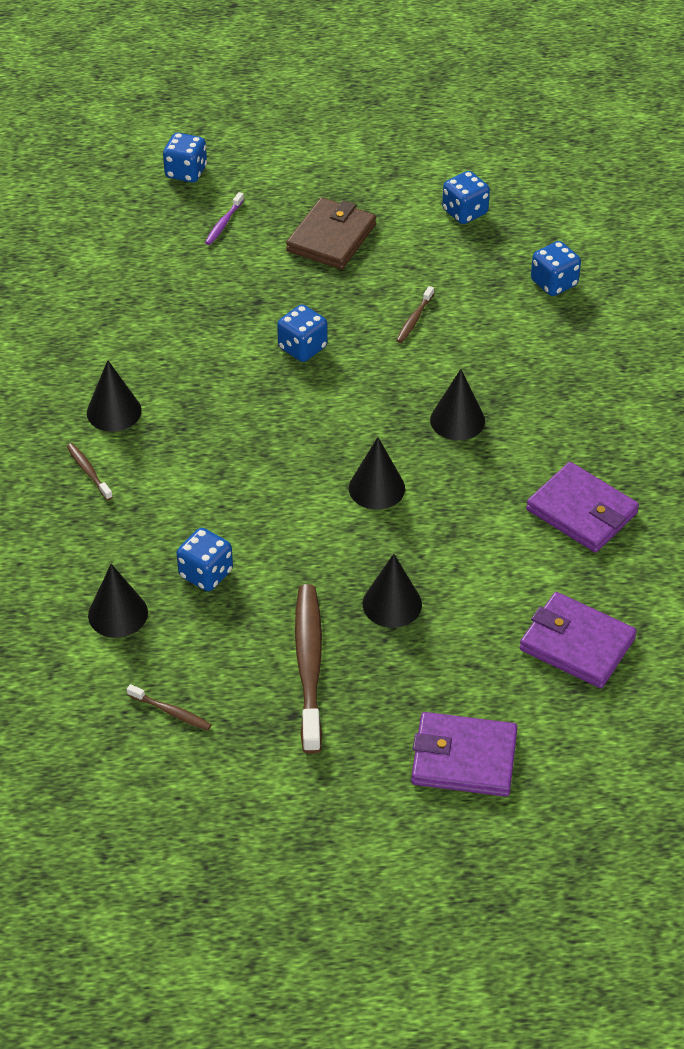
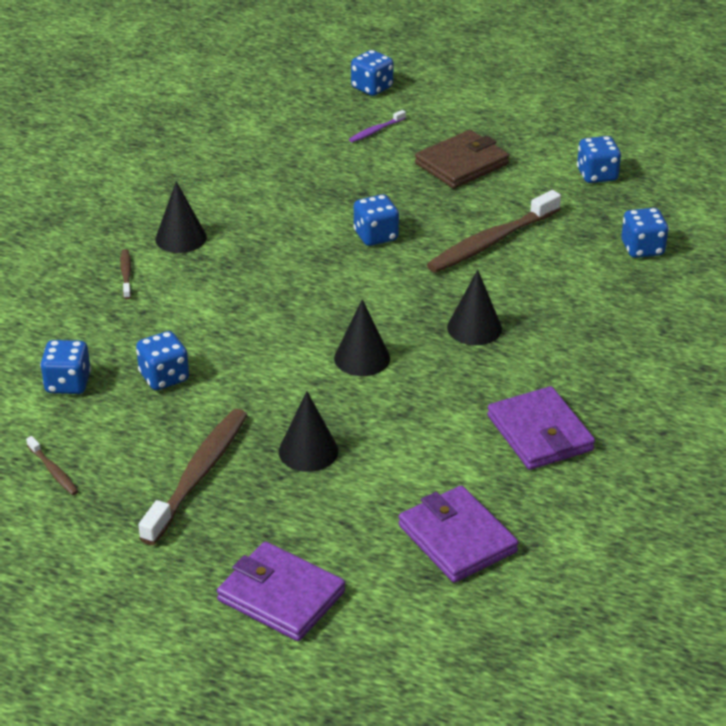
camera: 25 degrees right, 10 degrees down
(118, 614) = (68, 384): black cone -> blue dice
(414, 319) = (491, 242): brown toothbrush -> brown toothbrush, size x2.19

